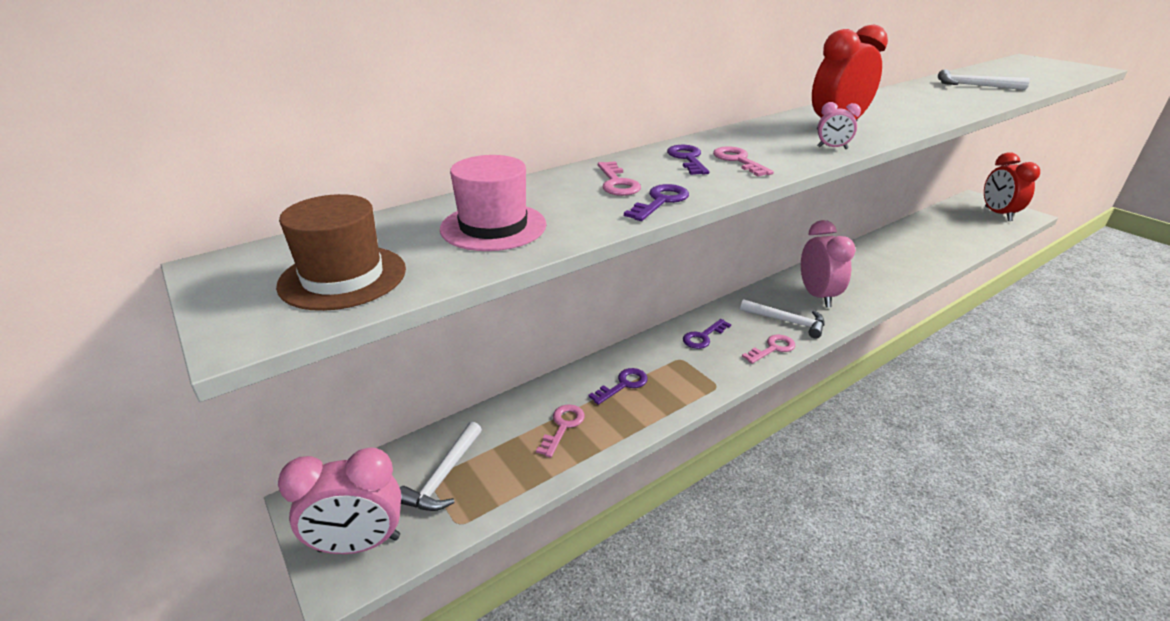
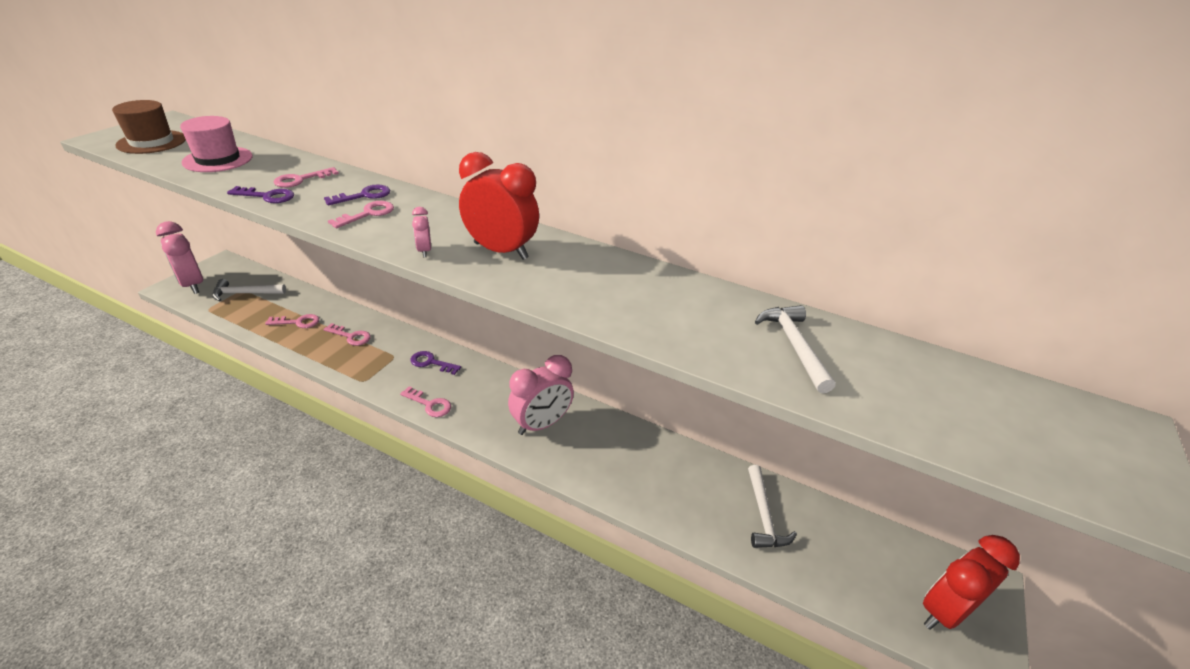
camera: 60 degrees right, 5 degrees up
(623, 385) = (351, 336): purple key -> pink key
(787, 321) = (480, 408): white hammer -> white hammer (763, 515)

